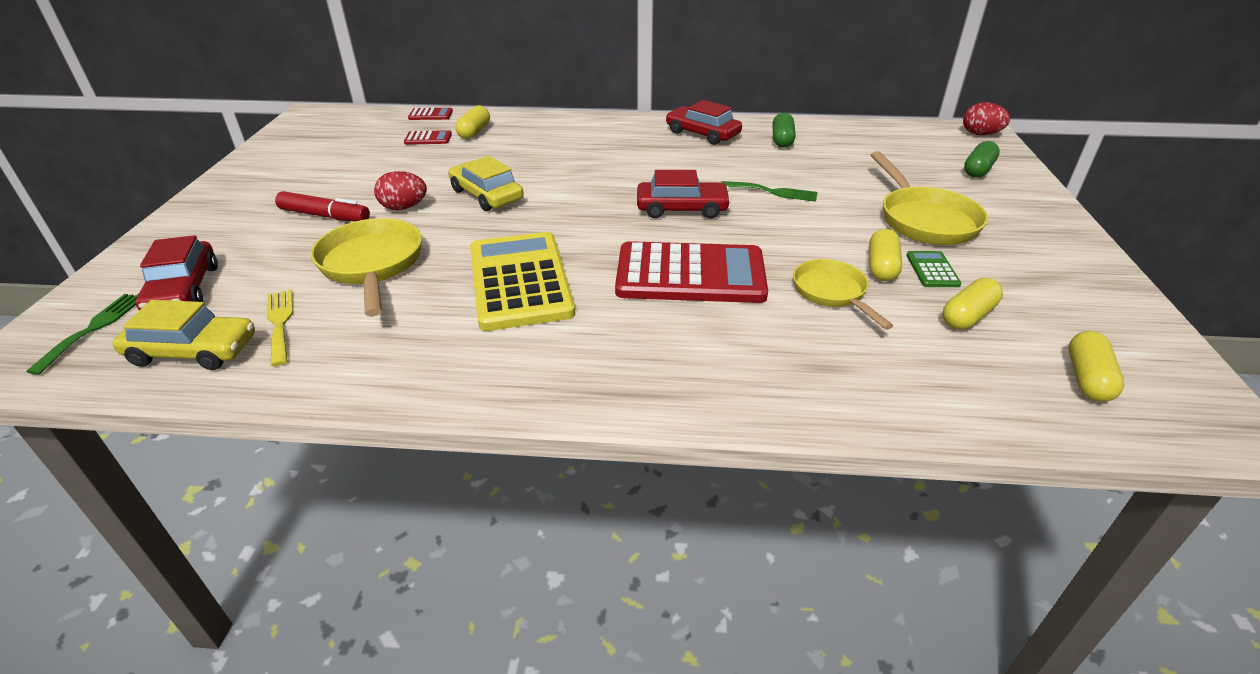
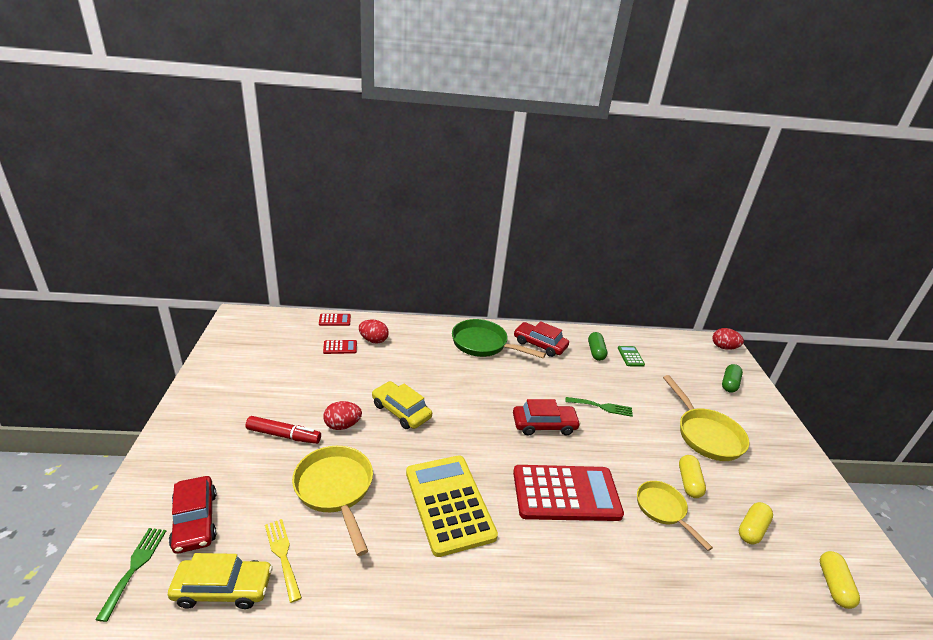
camera: 10 degrees left, 5 degrees down
(474, 132) = (373, 340): yellow capsule -> red egg
(622, 134) = (483, 344): none -> green pan
(932, 270) = (721, 485): green calculator -> green calculator (630, 356)

